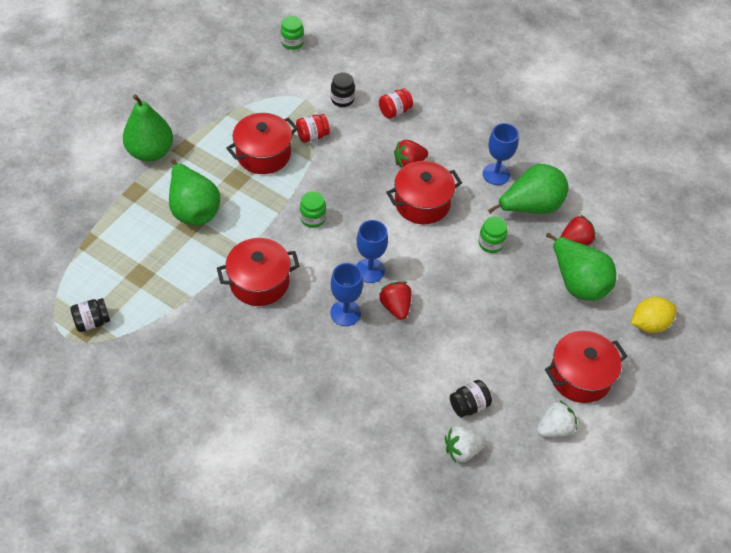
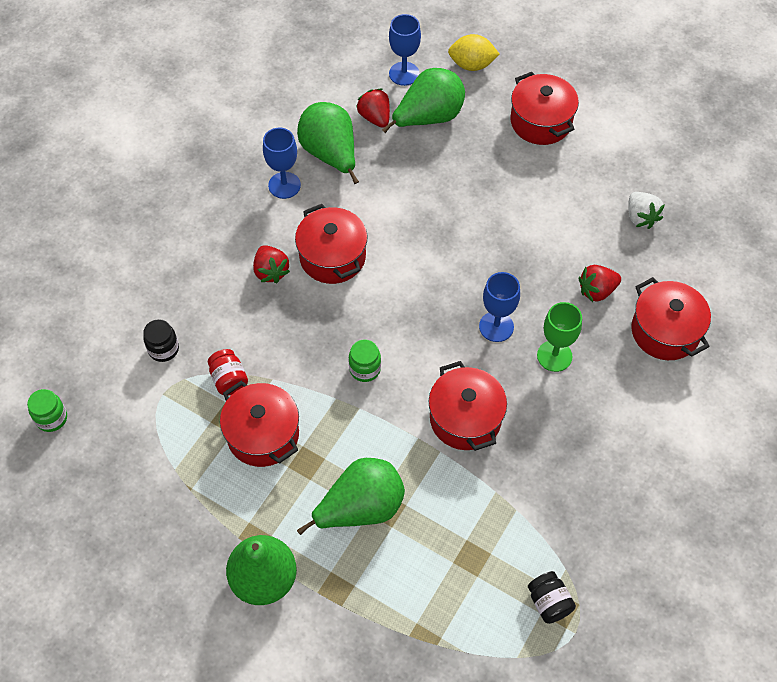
camera: 90 degrees left, 5 degrees up
(312, 354) = (554, 356): none -> green goblet
(329, 449) = (665, 331): none -> red pot
(370, 270) = (435, 305): blue goblet -> blue goblet (404, 74)
(394, 111) = (185, 289): red jar -> none
(395, 307) = (481, 279): red strawberry -> red strawberry (597, 291)
(469, 405) = (590, 212): black jar -> none
(491, 243) = (385, 191): green jar -> none
(554, 428) = (602, 144): white strawberry -> none
(649, 324) = (472, 65): yellow lemon -> yellow lemon turned 60 degrees counterclockwise

